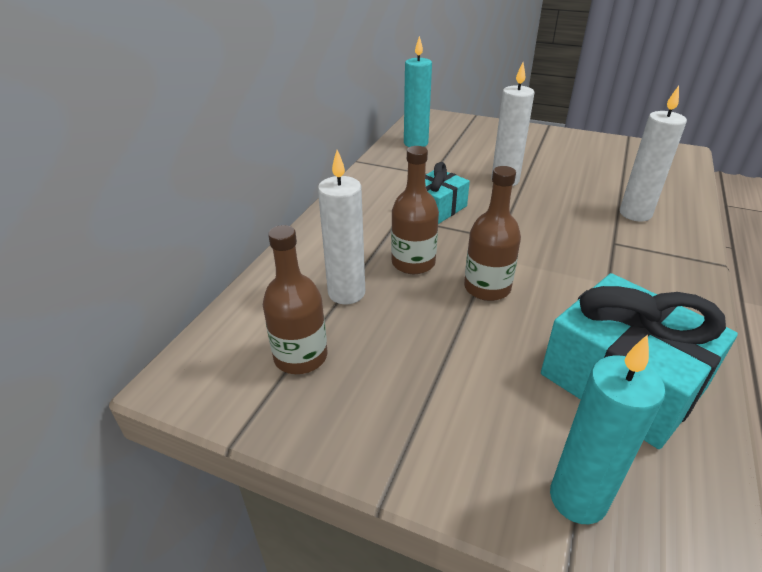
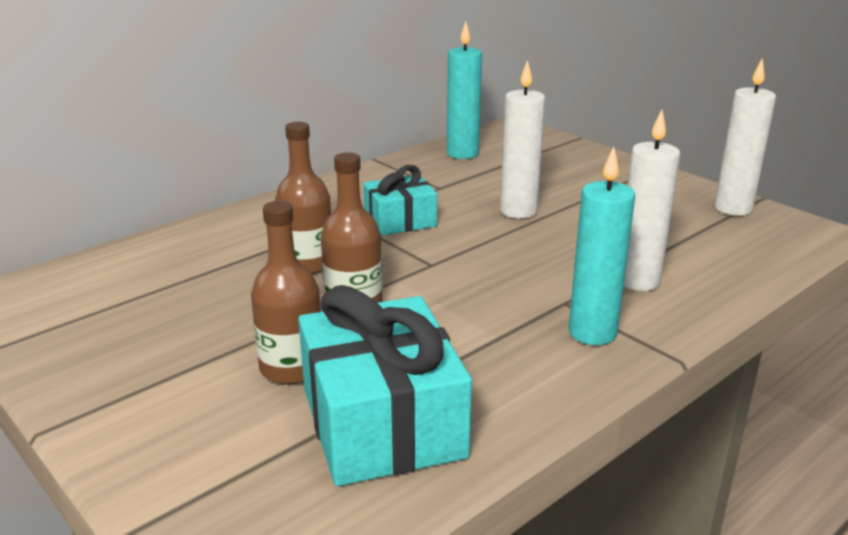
camera: 25 degrees right, 10 degrees down
(300, 356) = (107, 309): brown bottle -> brown bottle (292, 368)
(346, 293) = (209, 272): white candle -> white candle (733, 208)
(578, 498) = (203, 491): turquoise candle -> turquoise candle (592, 333)

